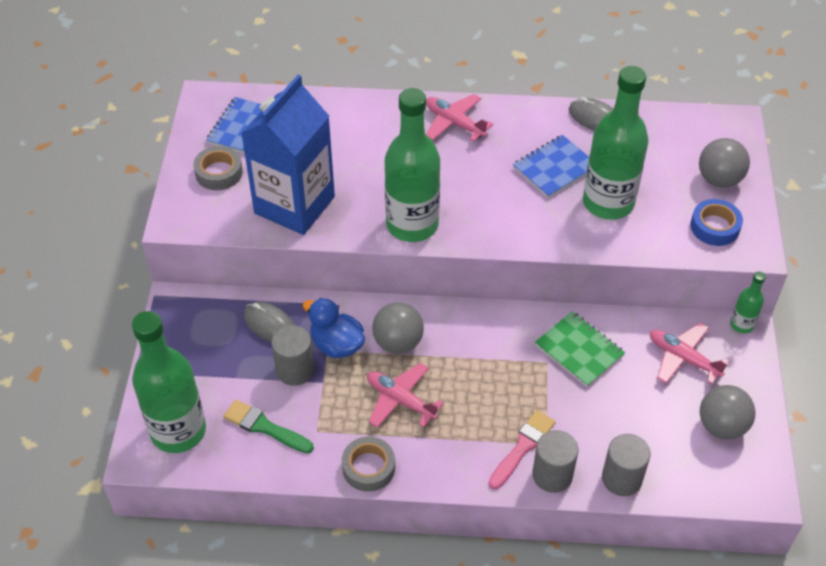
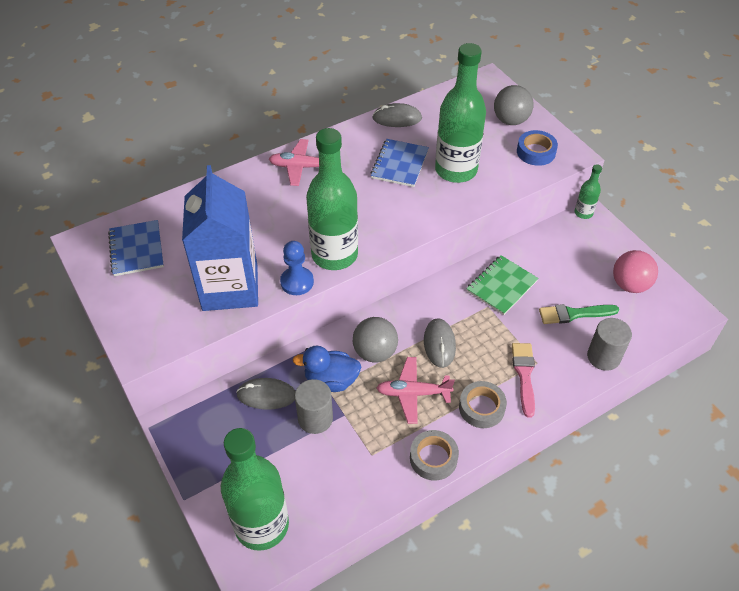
camera: 35 degrees left, 0 degrees up
(219, 172) = (144, 294): grey tape -> grey tape (481, 408)
(265, 427) = (329, 477): green brush -> green brush (574, 314)
(356, 232) = (297, 282): none -> blue pawn
(465, 370) = (439, 344): none -> grey mouse
(552, 475) = (559, 382): grey cylinder -> none
(579, 350) = (501, 286): green notebook -> green notebook turned 60 degrees counterclockwise
(683, 358) = (569, 254): pink plane -> none
(721, 426) = (629, 285): grey ball -> pink ball

